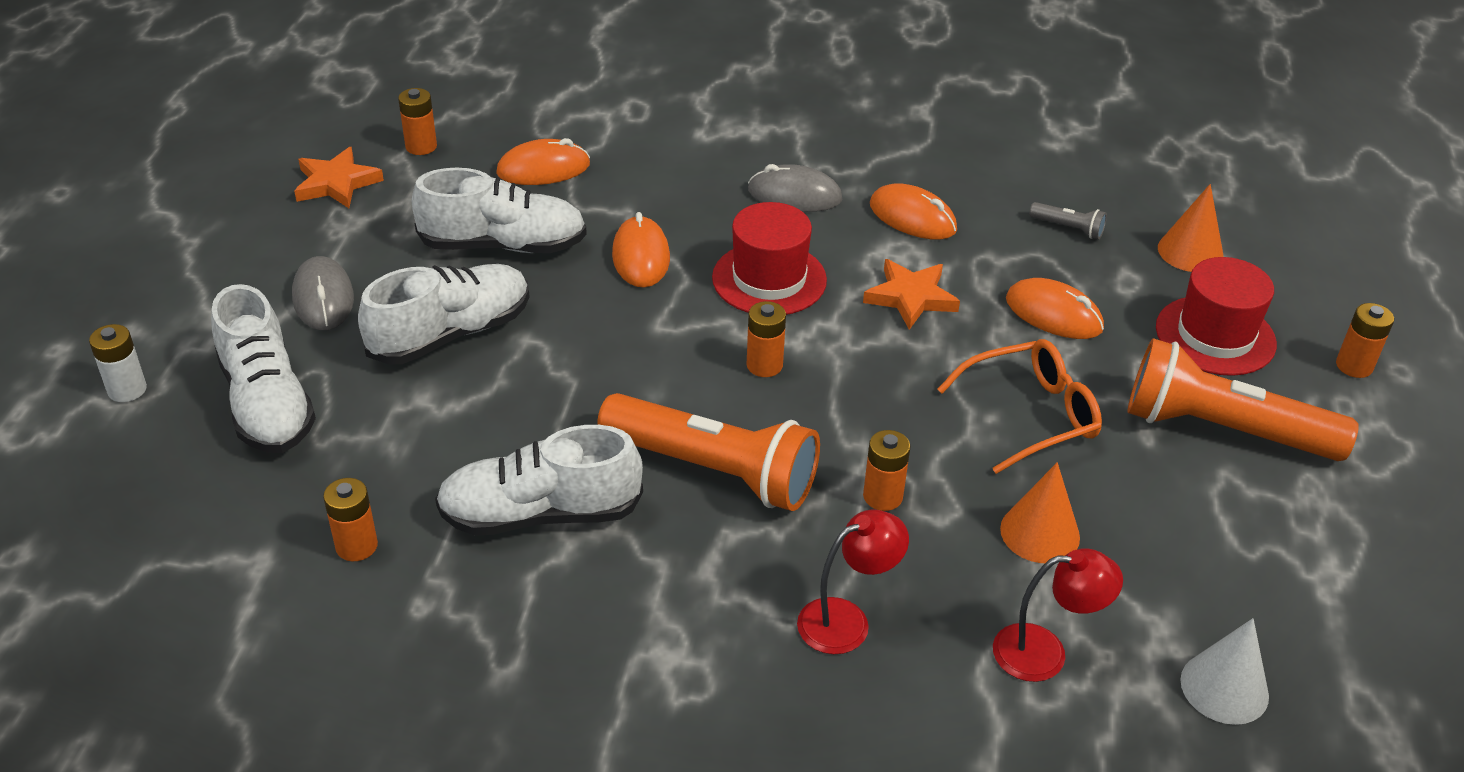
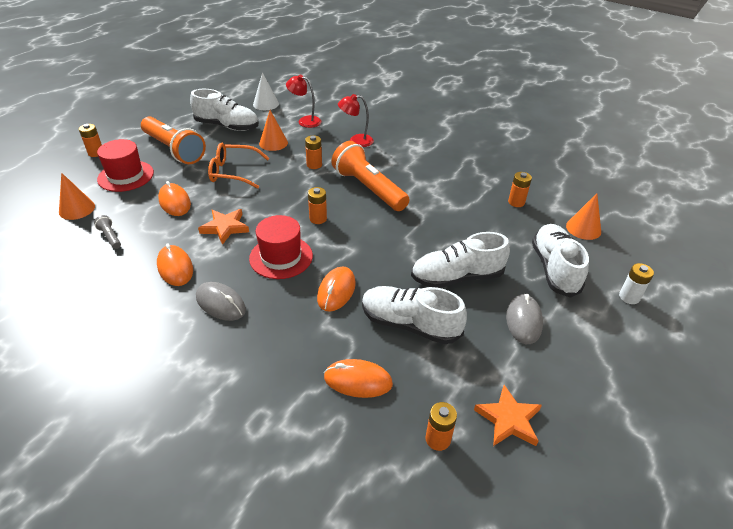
camera: 155 degrees left, 0 degrees up
(194, 520) = (583, 228): none -> orange cone
(540, 514) = (442, 193): white shoe -> white shoe (227, 126)

